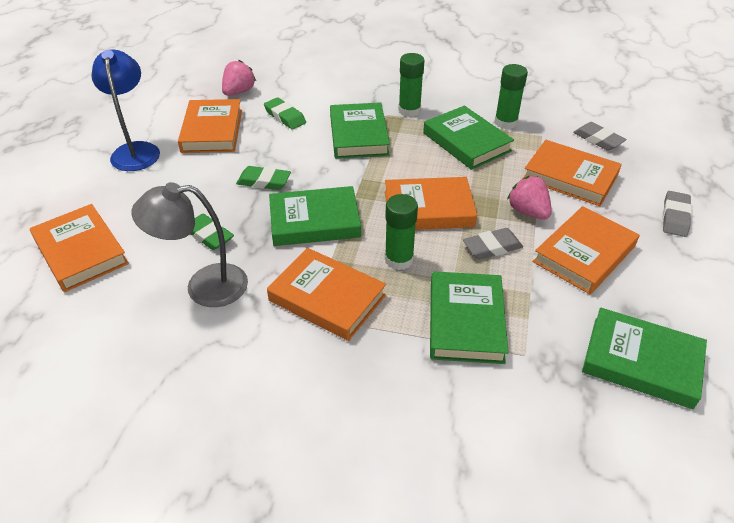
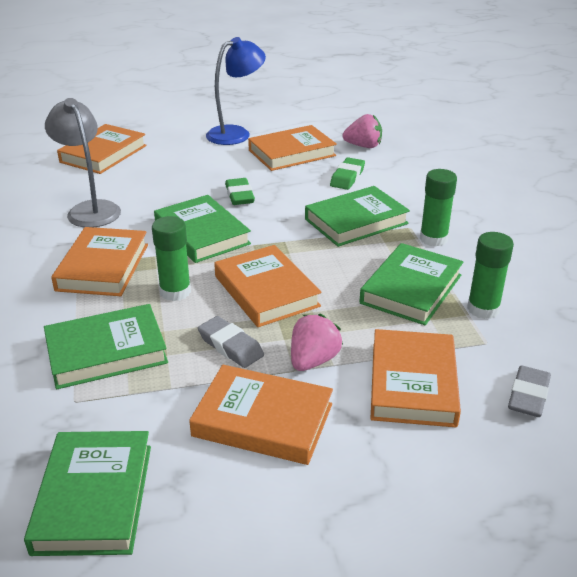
camera: 65 degrees right, 10 degrees down
(208, 235) = (151, 193): green eraser -> none
(675, 217) = (405, 502): grey eraser -> none

